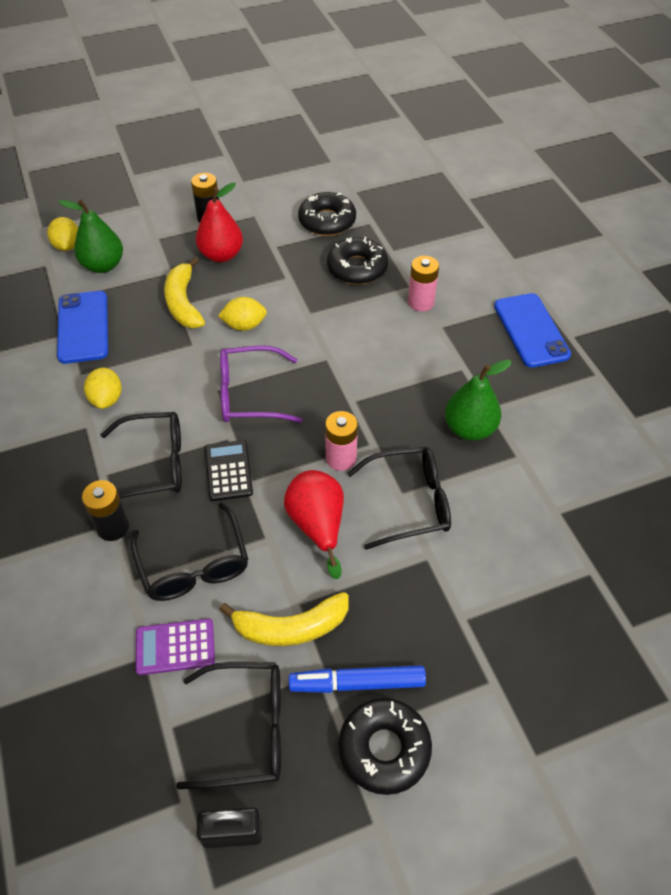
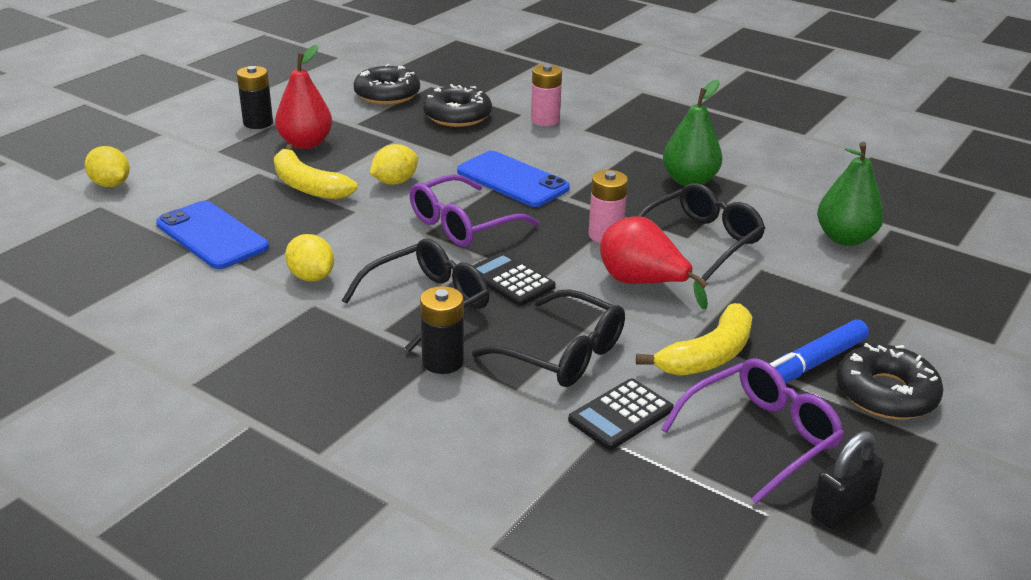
camera: 35 degrees left, 20 degrees down
(103, 265) = (176, 186): green pear -> green pear (845, 238)
(175, 647) = (620, 415): purple calculator -> black calculator
(245, 729) = (759, 437): black glasses -> purple glasses
(531, 330) = (660, 110): blue phone -> blue phone (512, 180)

